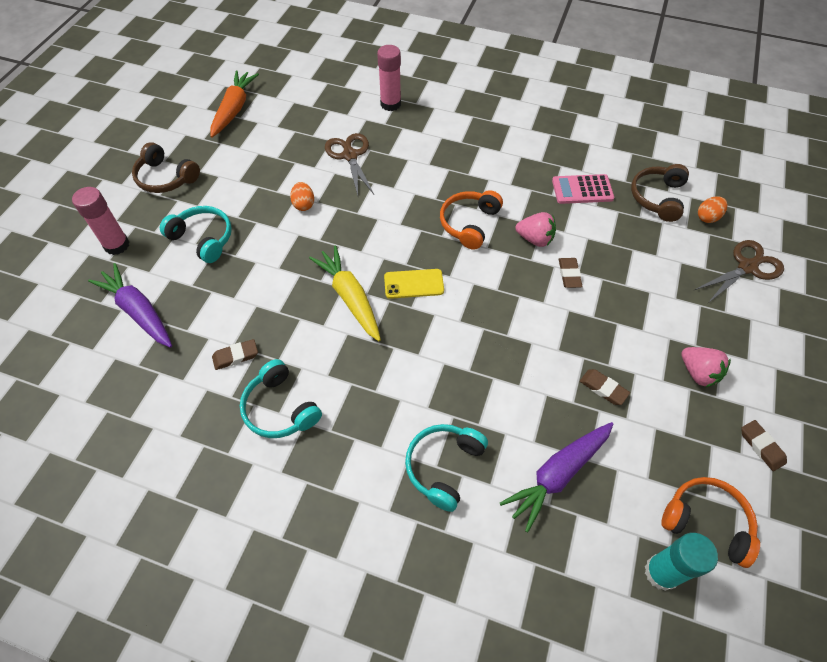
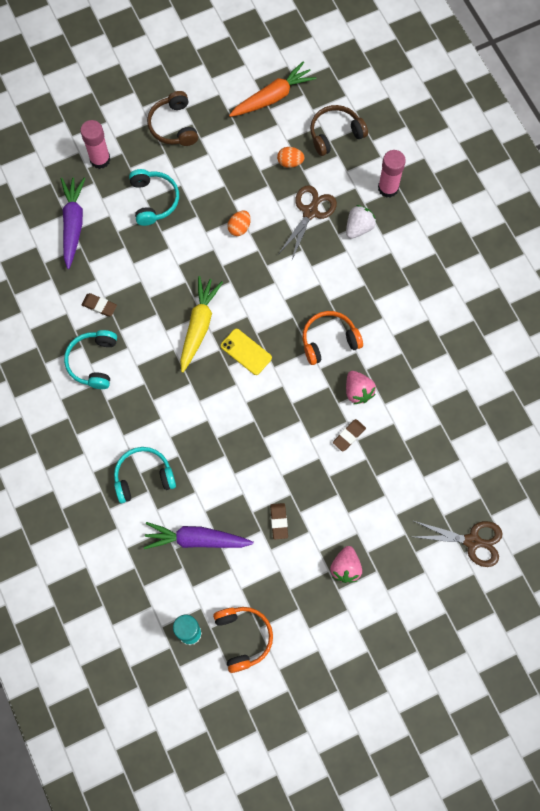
camera: 45 degrees right, 15 degrees up
(399, 139) = (359, 227): none -> white strawberry
(582, 190) = (437, 385): pink calculator -> none
(657, 198) = (482, 439): brown headphones -> brown headphones (335, 134)
(707, 217) = (497, 485): orange egg -> orange egg (290, 162)
(761, 446) = (325, 637): brown eraser -> none

